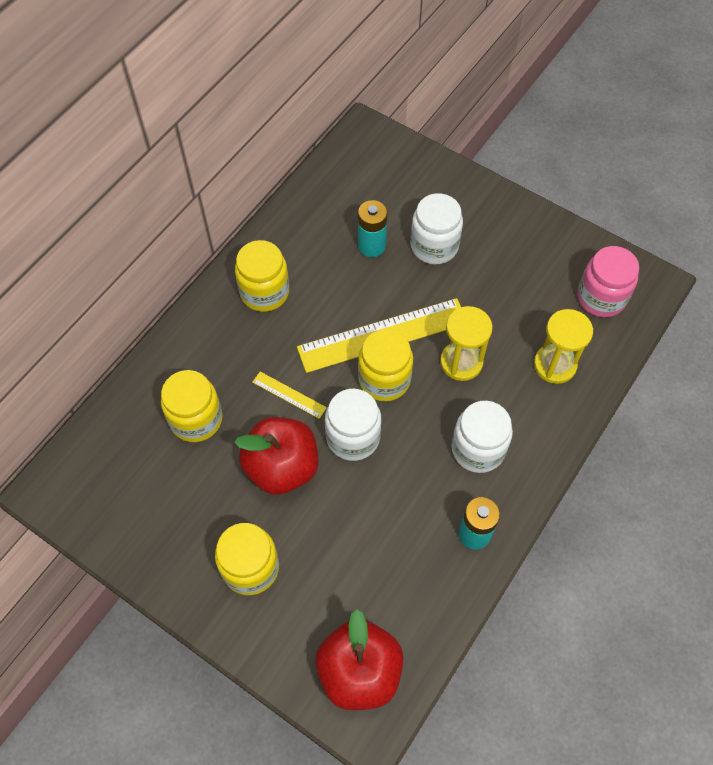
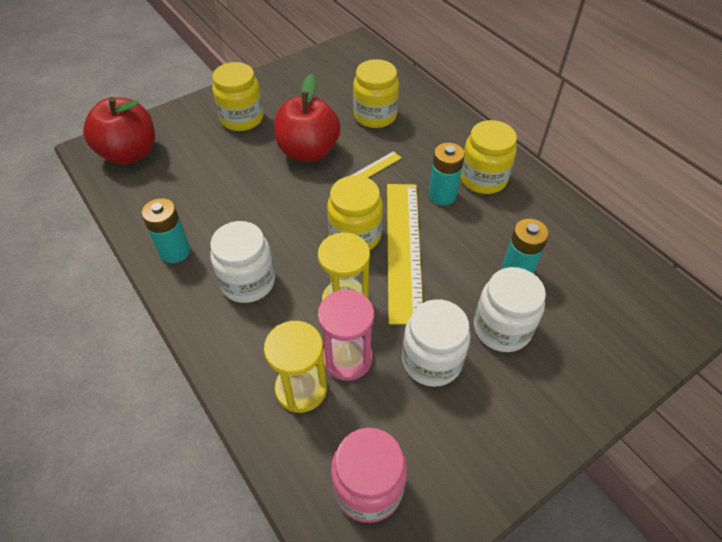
camera: 110 degrees right, 10 degrees down
(301, 321) = (442, 195): none -> turquoise battery
(353, 437) = (310, 198): white jar -> white jar (431, 361)
(513, 342) = (347, 358): none -> pink hourglass

